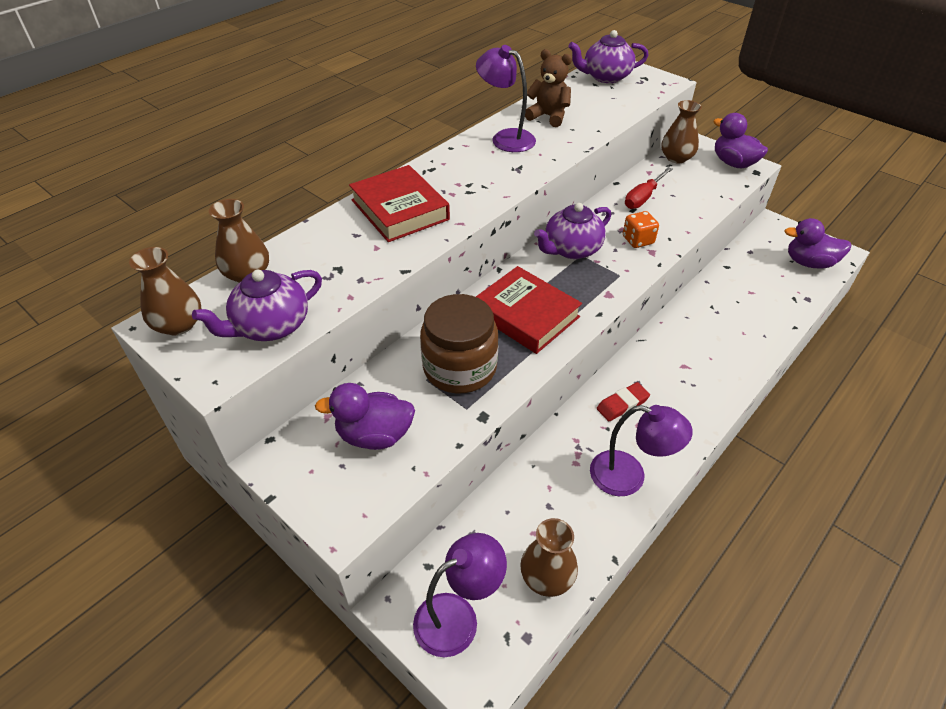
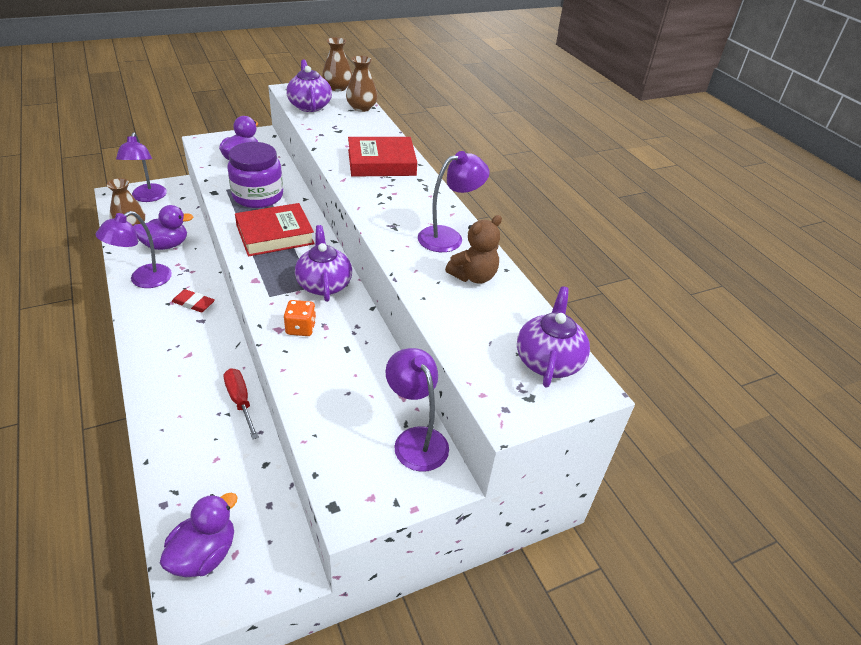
camera: 110 degrees right, 5 degrees down
(460, 368) = (258, 196): brown jar -> purple jar
(622, 404) = (193, 303): red eraser -> red eraser turned 60 degrees counterclockwise
(643, 198) = (360, 366): red screwdriver -> red screwdriver (240, 401)
(676, 158) = (415, 439): brown vase -> purple lamp
(733, 163) = (368, 494): purple duck -> purple duck (165, 245)

